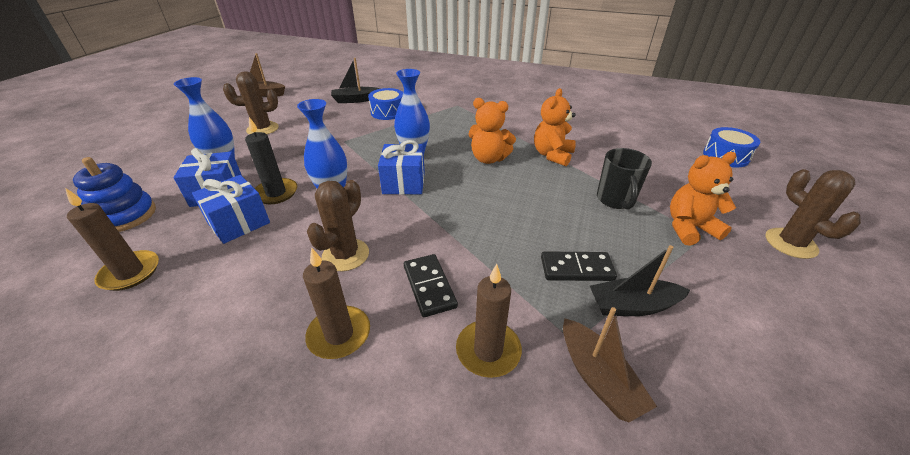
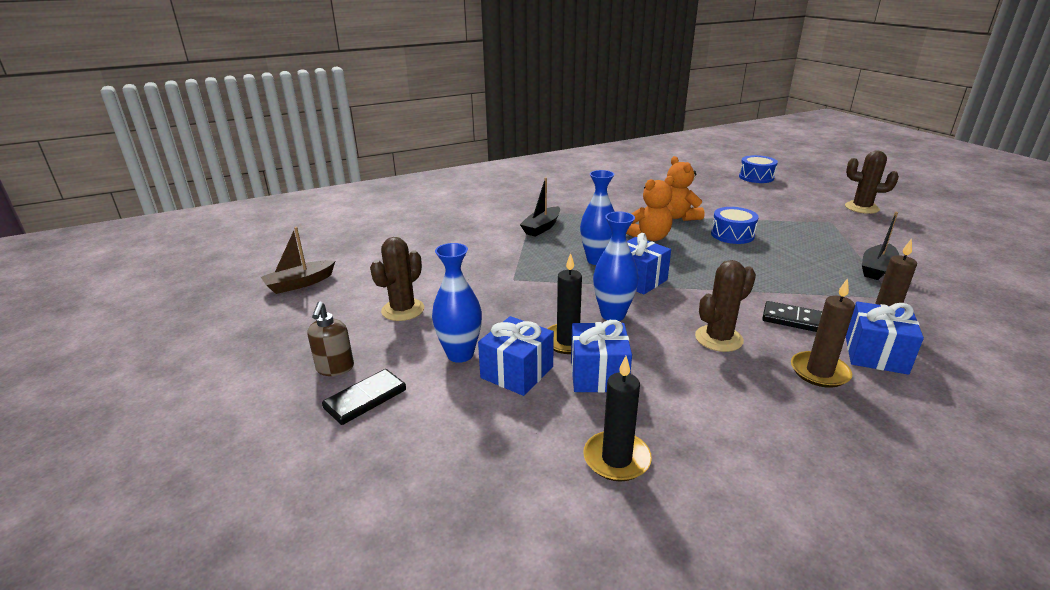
camera: 45 degrees left, 10 degrees down
(125, 216) = (482, 443): blue stacking toy -> none
(130, 273) = (616, 459): brown candle -> black candle
(179, 142) = (335, 368): none -> brown soap dispenser
(345, 255) = (718, 338): brown cactus -> brown cactus turned 75 degrees clockwise
(355, 100) = (429, 245): black boat -> black boat (542, 227)
(388, 112) = (489, 241): blue drum -> blue drum (732, 235)
(414, 365) = (875, 354): none -> blue gift
(576, 268) = (826, 268): black domino -> black domino (365, 399)
(598, 377) = (928, 304): brown boat -> none
(615, 200) = (765, 225): black mug -> none
(689, 228) = (820, 222): orange teddy bear -> none

